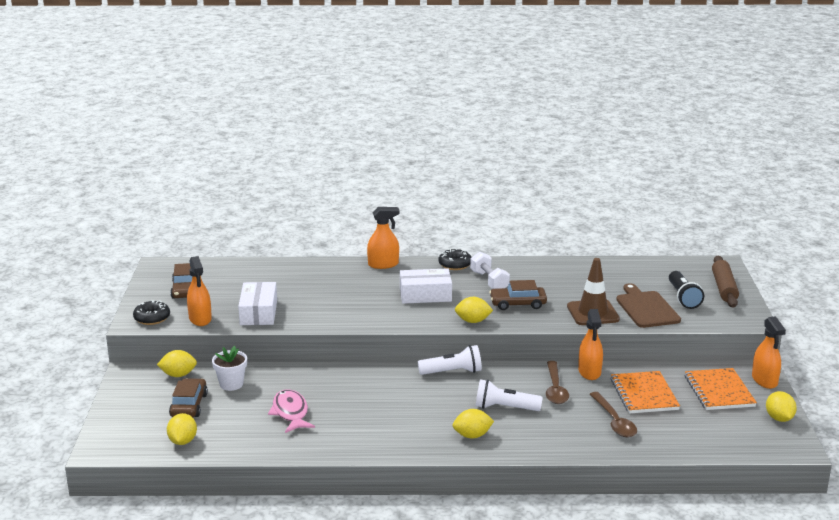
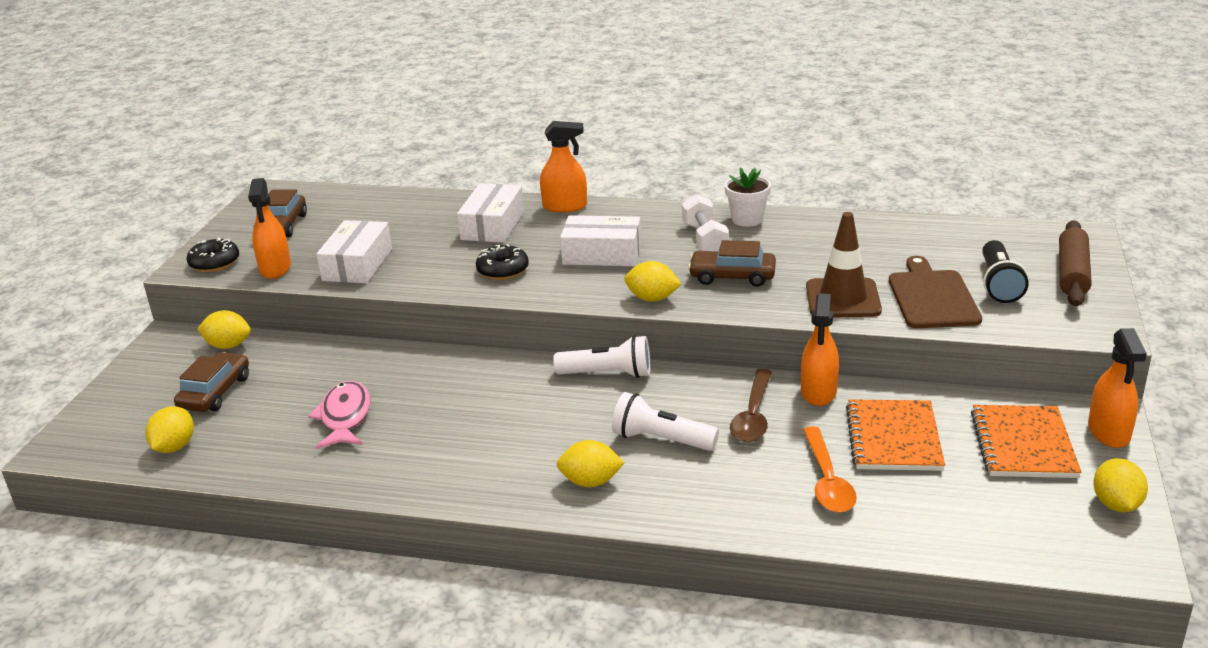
camera: 15 degrees right, 5 degrees up
(231, 384) = (289, 365): white flower pot -> white flower pot (747, 219)
(339, 280) = (492, 225): none -> white box
(455, 264) = (666, 212): black donut -> black donut (503, 270)
(614, 421) = (827, 481): brown spoon -> orange spoon

